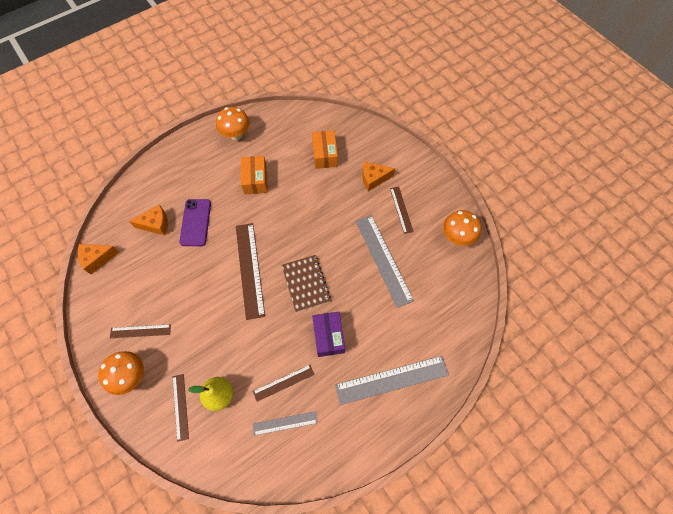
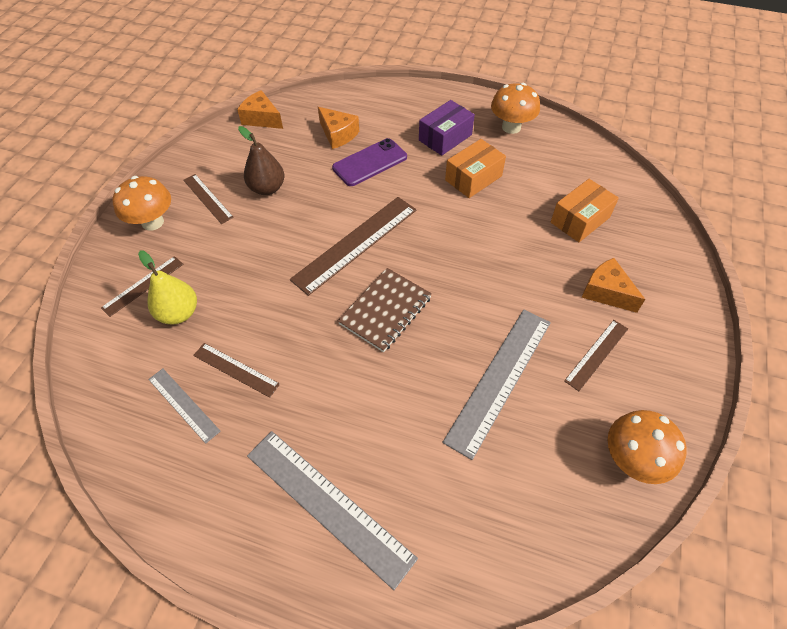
camera: 55 degrees right, 10 degrees down
(164, 291) = (267, 188): none -> brown pear
(328, 336) = (333, 382): purple box -> purple box (445, 137)

